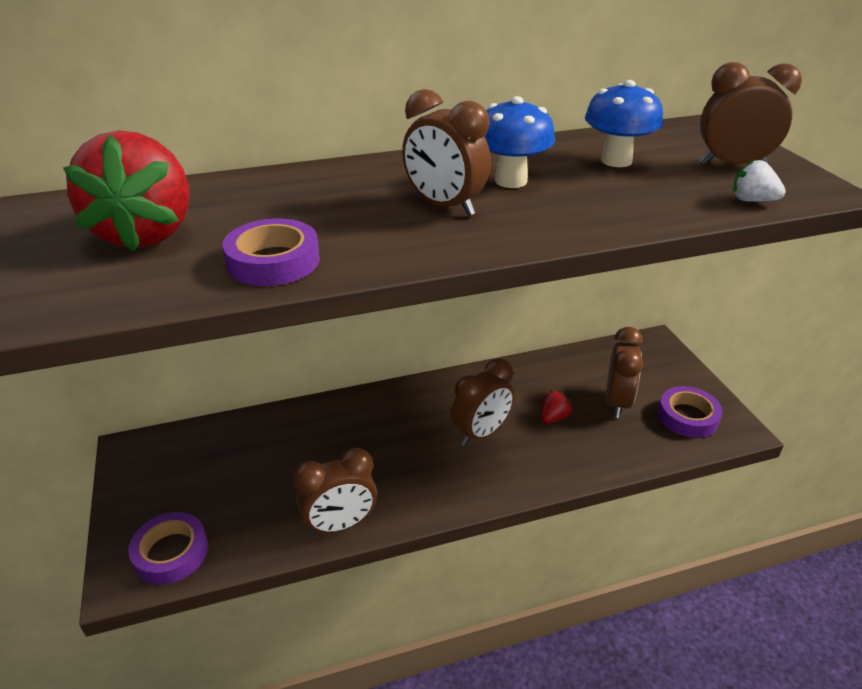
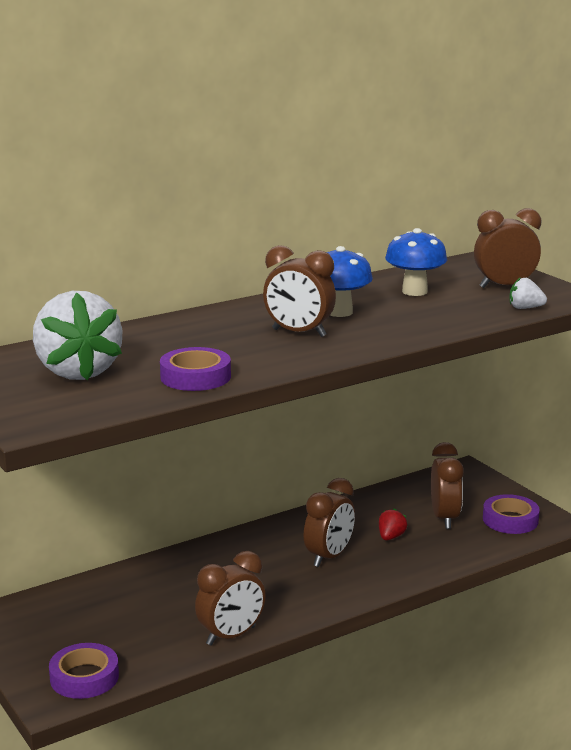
camera: 15 degrees left, 15 degrees down
(146, 233) = (77, 371): red strawberry -> white strawberry

